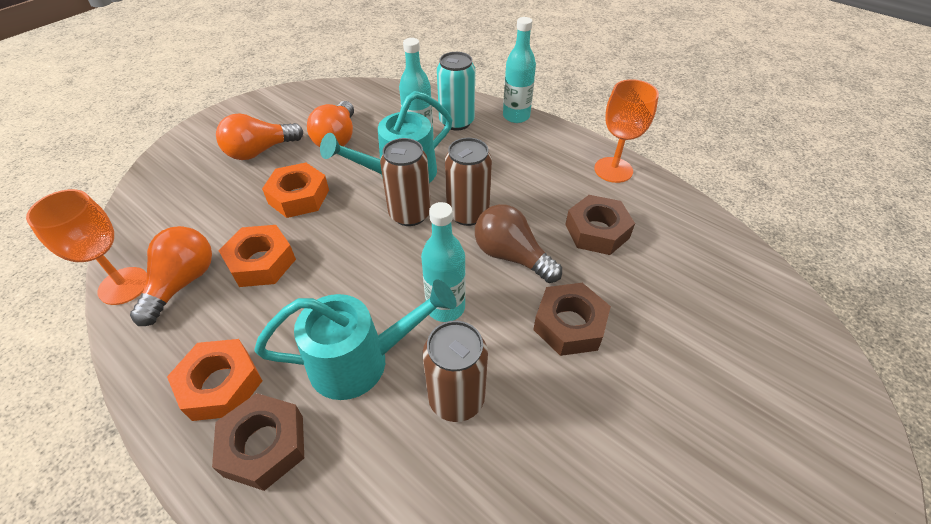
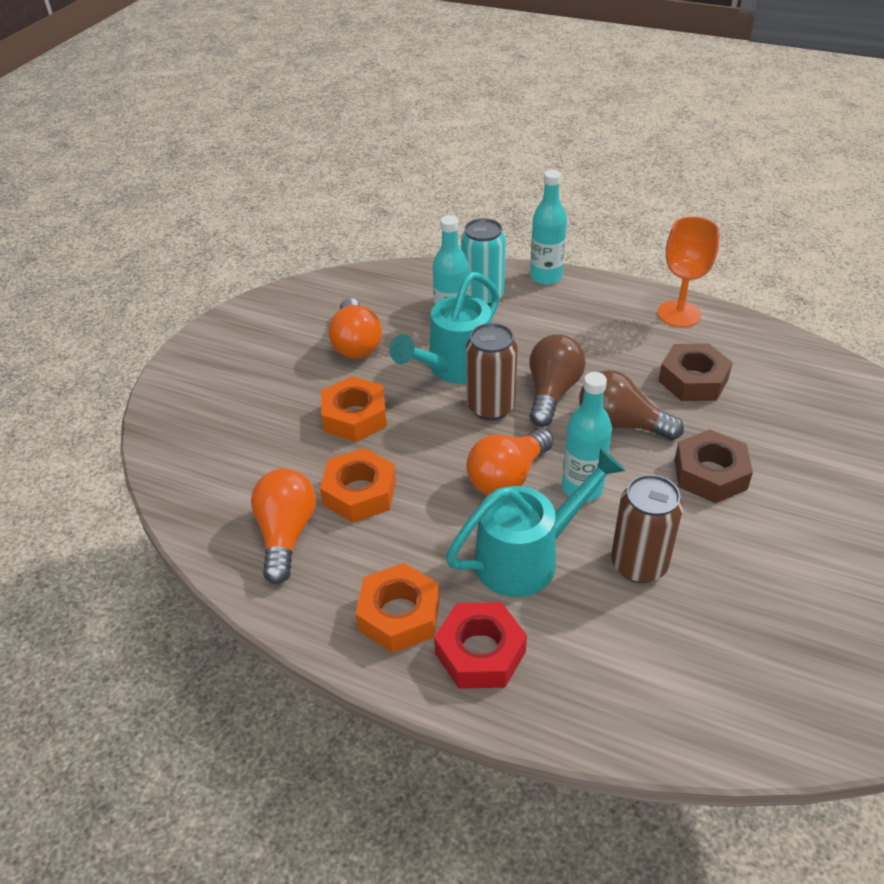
camera: 15 degrees left, 5 degrees down
(124, 286) = (220, 553): orange goblet -> none
(260, 151) = (273, 377): orange light bulb -> orange light bulb (507, 477)
(264, 445) = (480, 652): brown nut -> red nut
(468, 213) = (552, 392): brown can -> brown light bulb

